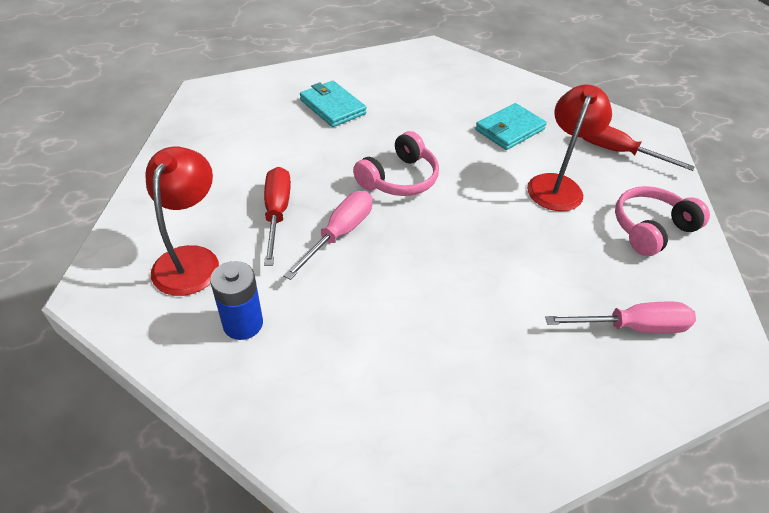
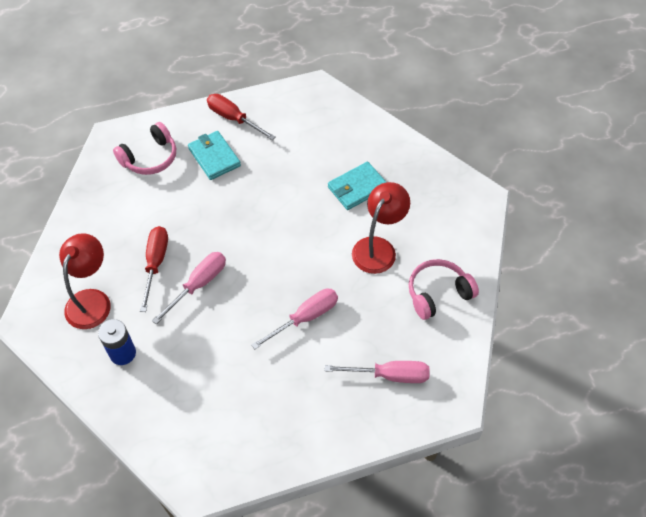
camera: 10 degrees right, 10 degrees up
(399, 178) = (253, 235): pink headphones -> pink headphones (150, 158)
(493, 264) = (305, 318): none -> pink screwdriver
(618, 152) = (442, 216): red screwdriver -> red screwdriver (233, 119)

